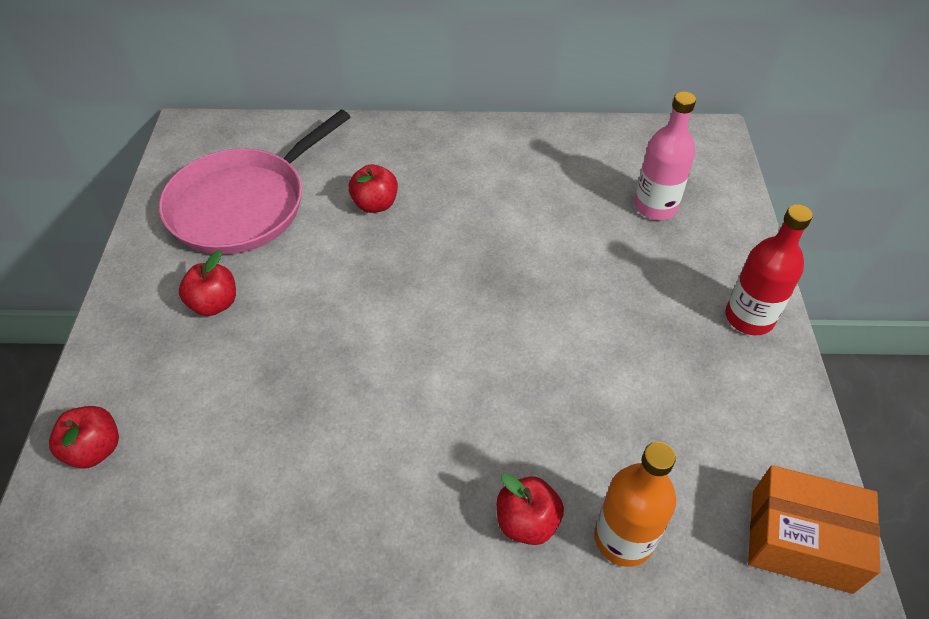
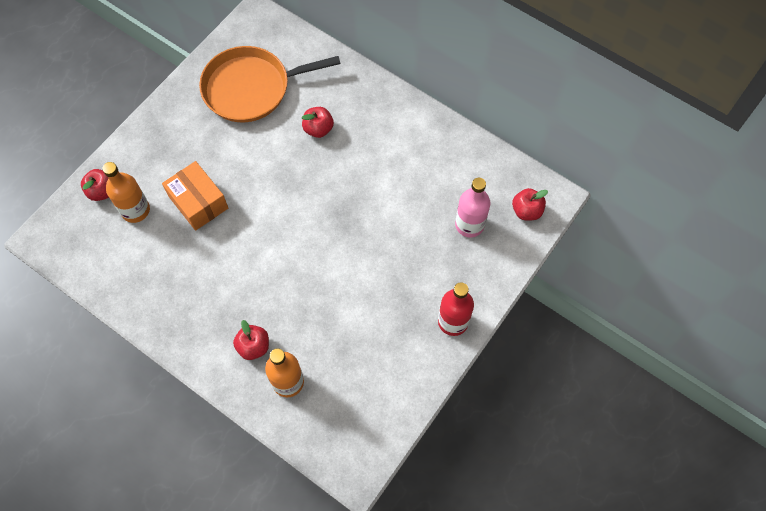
camera: 35 degrees right, 15 degrees up
(175, 444) = (135, 210): none -> orange bottle
(214, 304) = (198, 144): red apple -> red apple (526, 211)
(243, 204) = (251, 88): pink pan -> orange pan
(801, 540) = (364, 437): orange box -> orange box (198, 202)

